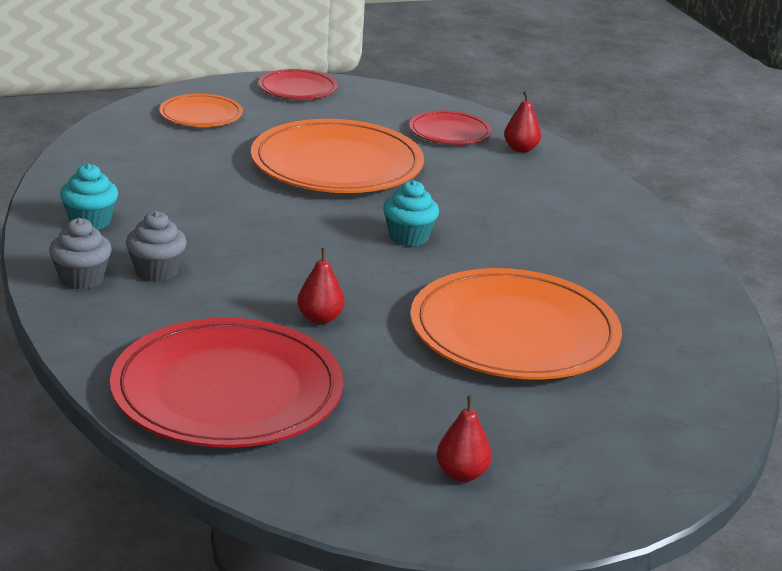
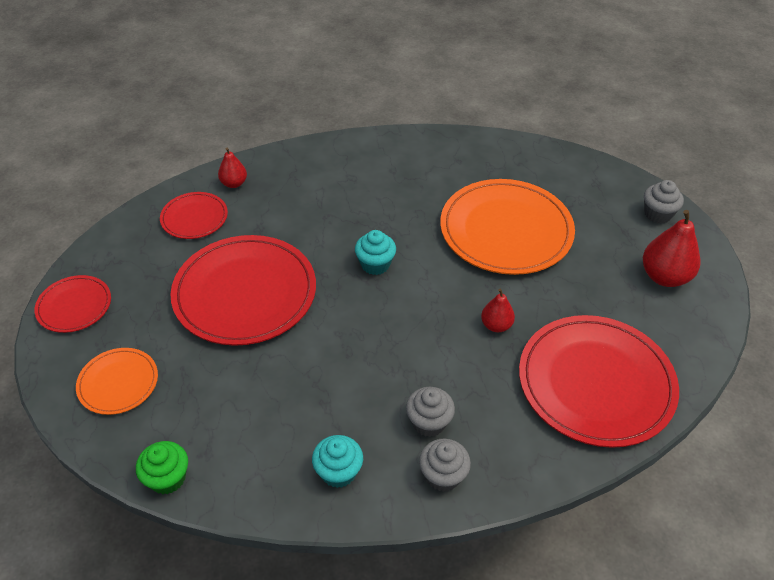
camera: 80 degrees left, 20 degrees up
(88, 143) = (167, 478): none -> green cupcake
(337, 164) = (245, 293): orange plate -> red plate
(462, 474) = (664, 276): red pear -> red pear, size x1.73
(621, 483) = (657, 214): none -> grey cupcake

